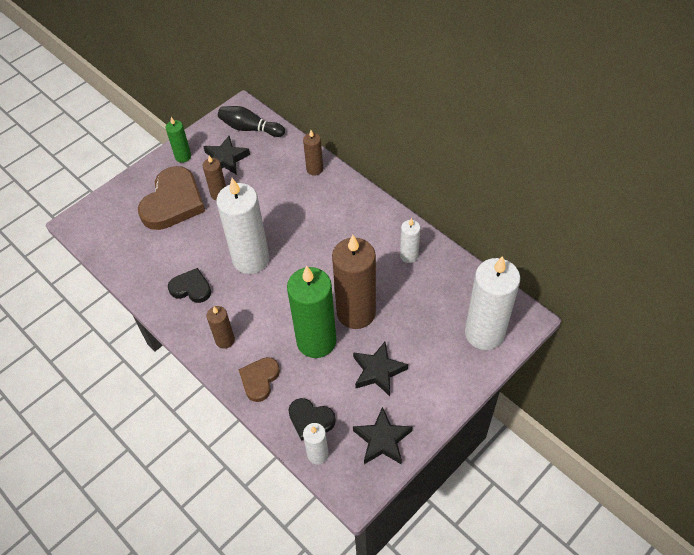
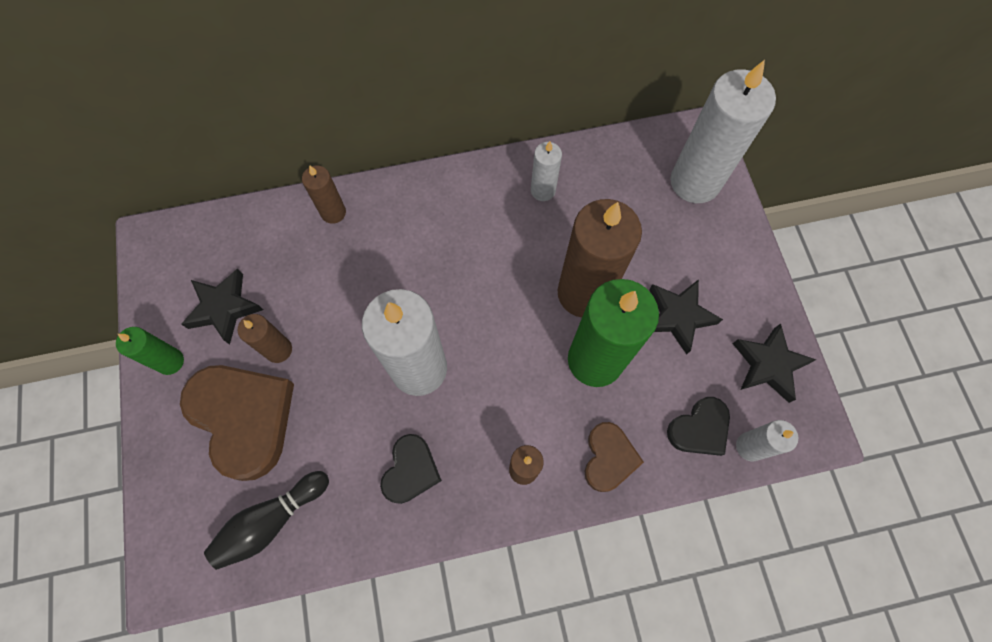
camera: 60 degrees left, 15 degrees up
(191, 288) = (410, 470): black heart -> black heart turned 150 degrees clockwise
(250, 128) = (196, 249): black bowling pin -> black bowling pin (271, 521)
(259, 379) = (609, 458): brown heart -> brown heart turned 135 degrees counterclockwise

